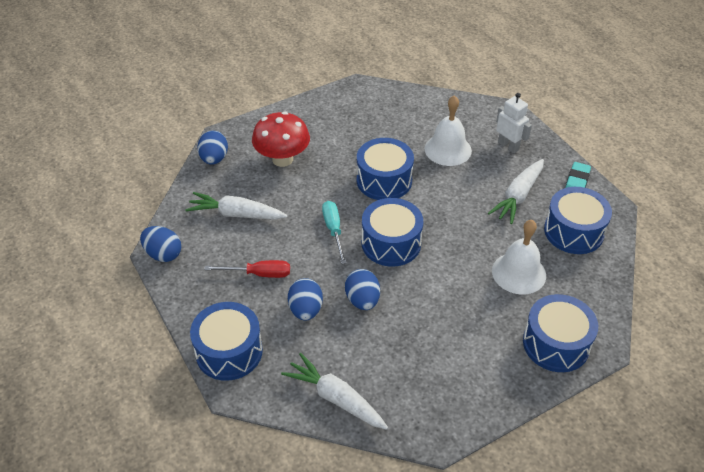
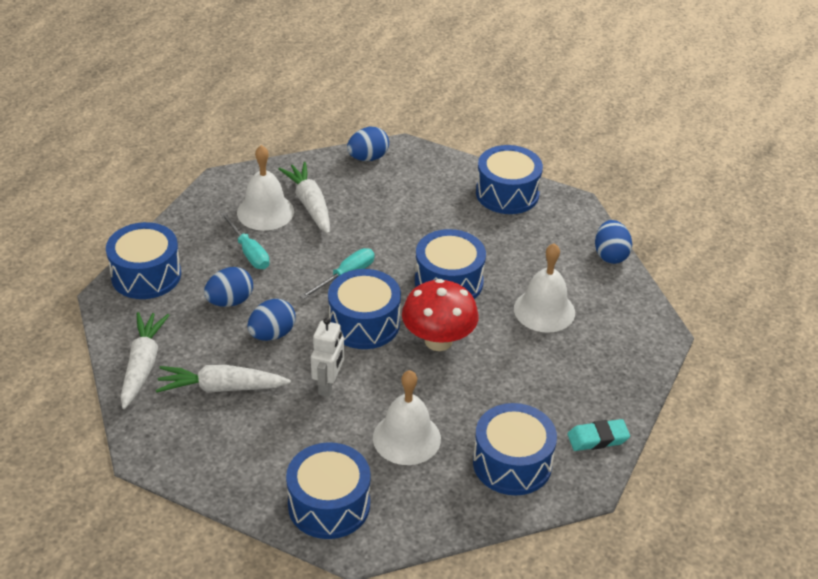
camera: 55 degrees right, 5 degrees down
(163, 254) = (224, 185): blue egg -> blue egg (610, 255)
(220, 243) = (265, 212): none -> white bell
(259, 274) = (249, 252): red screwdriver -> turquoise screwdriver
(282, 159) = (410, 200): red mushroom -> red mushroom (438, 341)
(320, 110) = (507, 193): none -> blue drum
(508, 146) = (601, 357): white robot -> white robot (328, 385)
(518, 196) = (525, 395): white carrot -> white carrot (221, 388)

